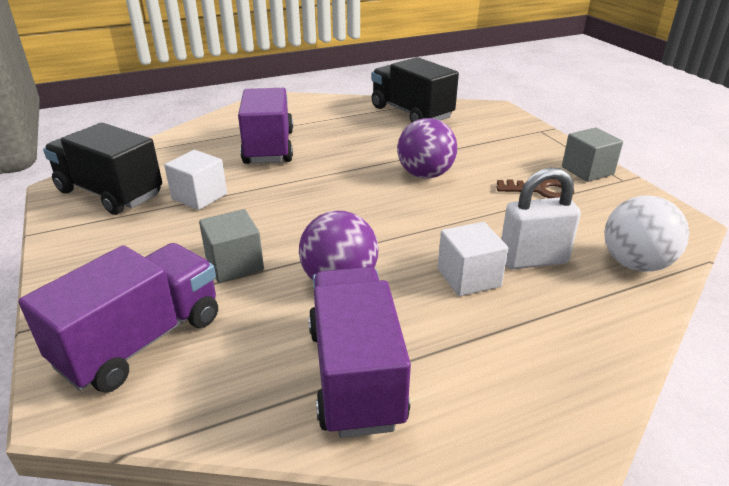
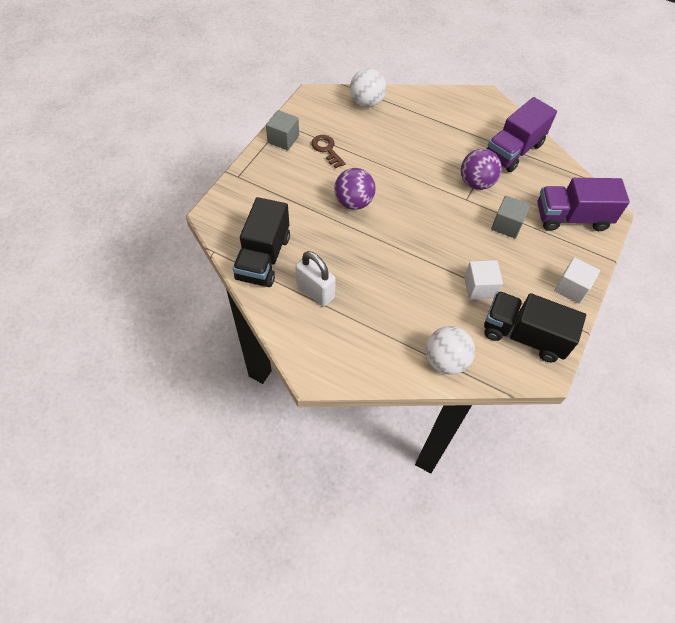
camera: 130 degrees left, 25 degrees up
(110, 193) = (524, 335): black truck -> black truck turned 120 degrees clockwise
(175, 146) = (445, 360): none -> white ball
(269, 147) = (394, 302): purple truck -> none
(468, 277) = (429, 145): white cube -> white cube (571, 288)
(533, 260) = (395, 132): white padlock -> white padlock (315, 292)

